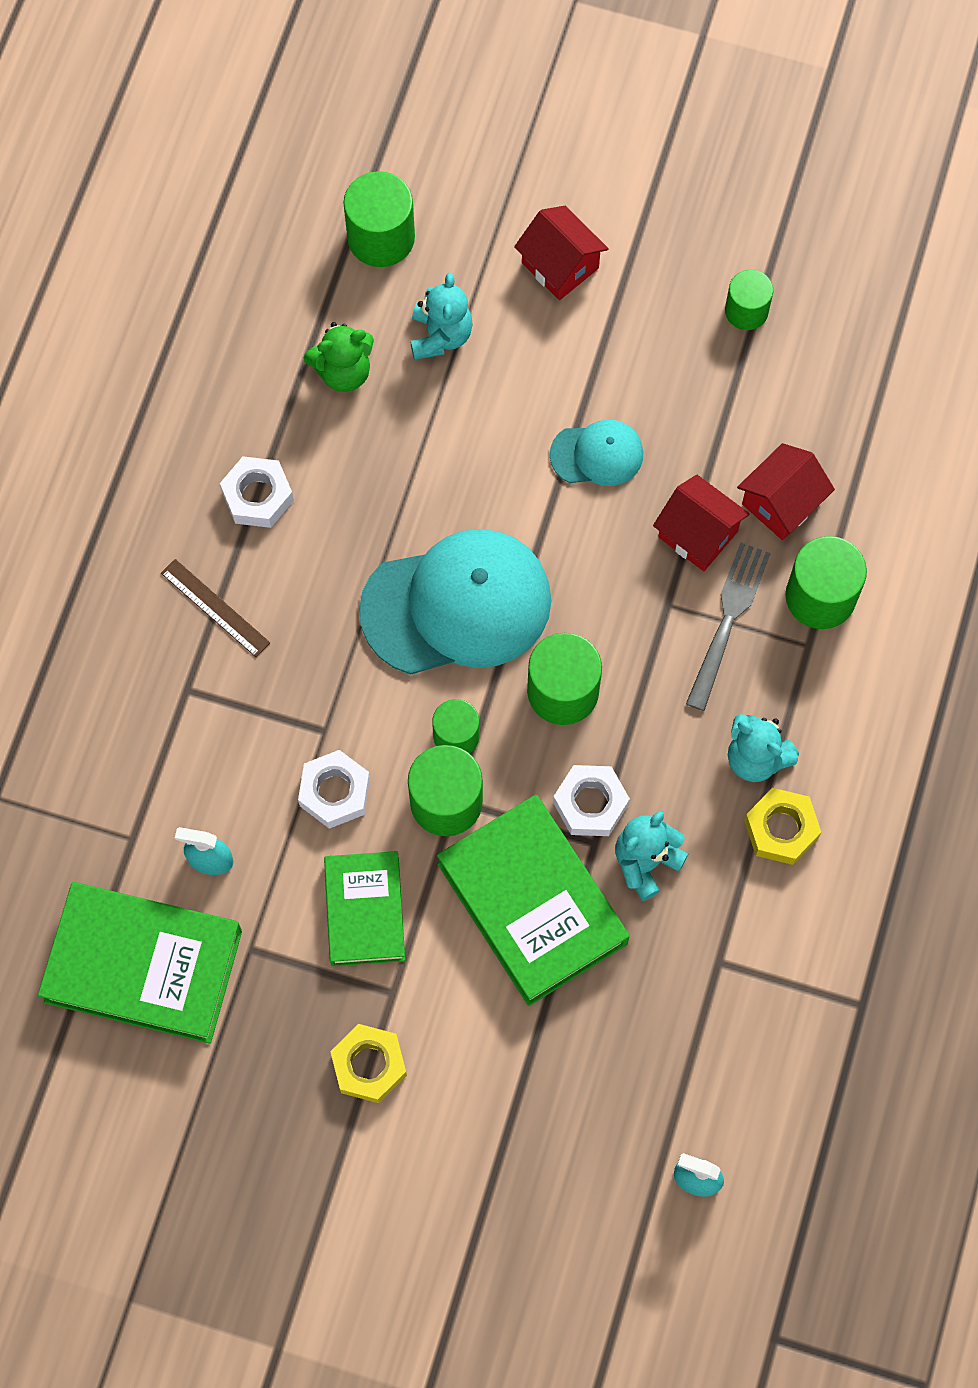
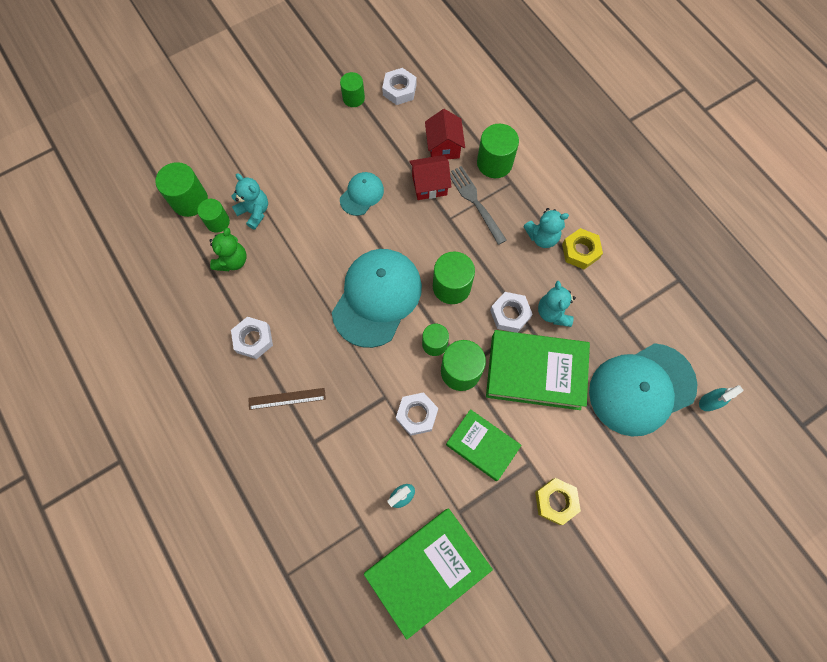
camera: 50 degrees left, 0 degrees up
(382, 302) = (218, 222): none -> green cylinder
(560, 266) = (270, 146): red house -> none
(633, 1069) = (641, 389): none -> turquoise cap
(821, 363) = (399, 90): none -> white nut

